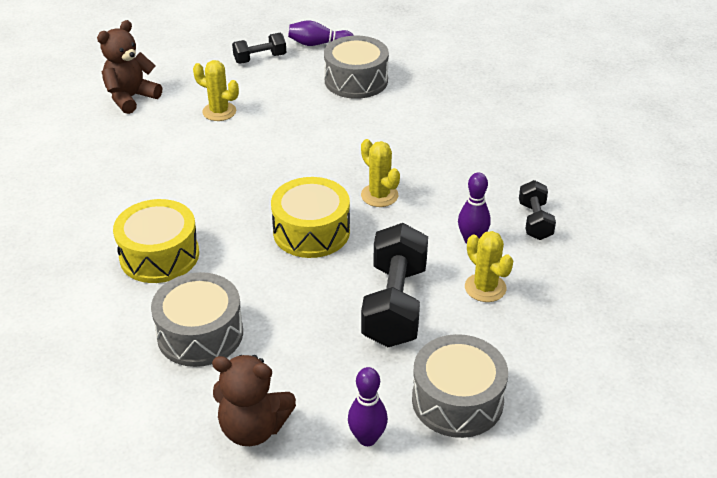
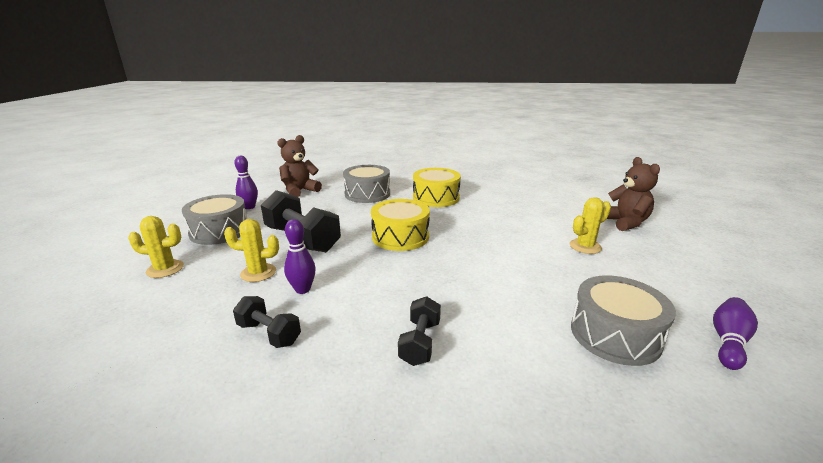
camera: 125 degrees right, 15 degrees down
(260, 59) = (688, 291): black dumbbell -> black dumbbell (420, 342)
(379, 195) = (405, 272): yellow cactus -> yellow cactus (165, 269)

